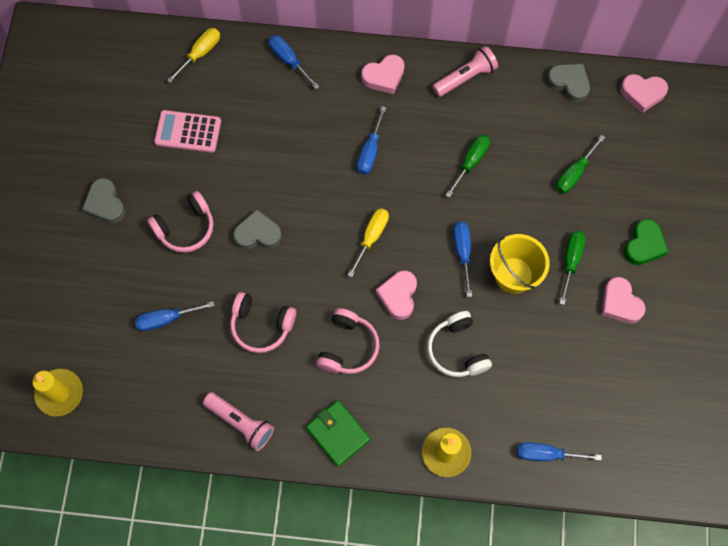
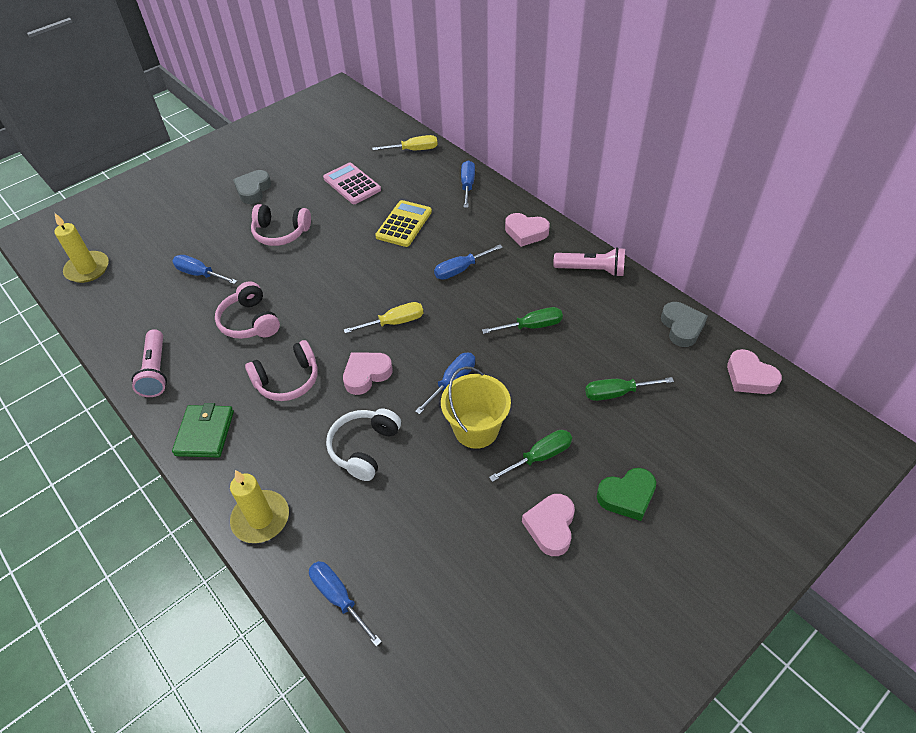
camera: 45 degrees right, 20 degrees down
(258, 234) = (320, 267): grey heart -> none
(279, 141) = (404, 224): none -> yellow calculator

